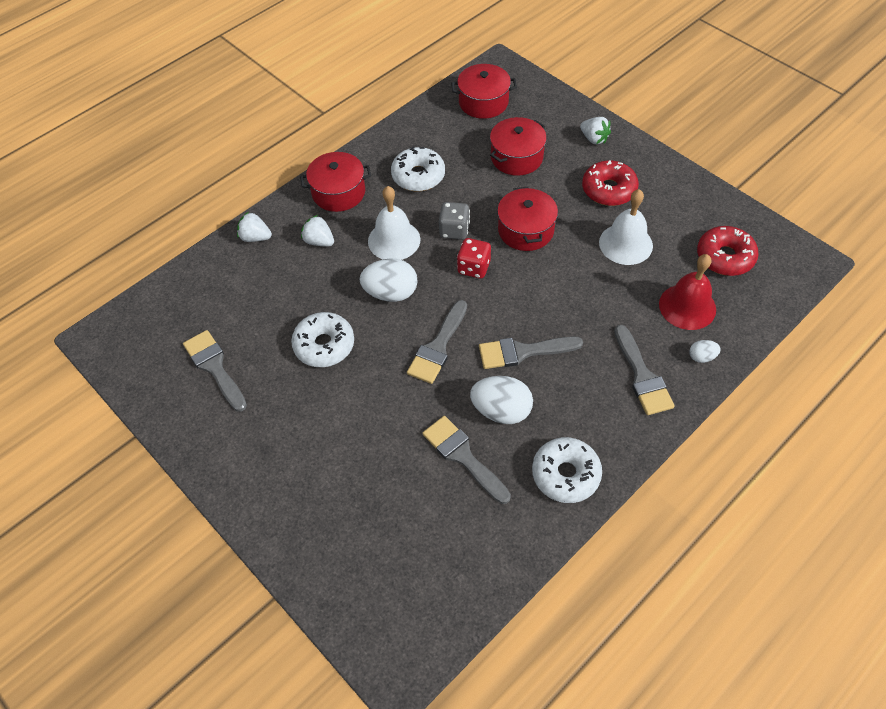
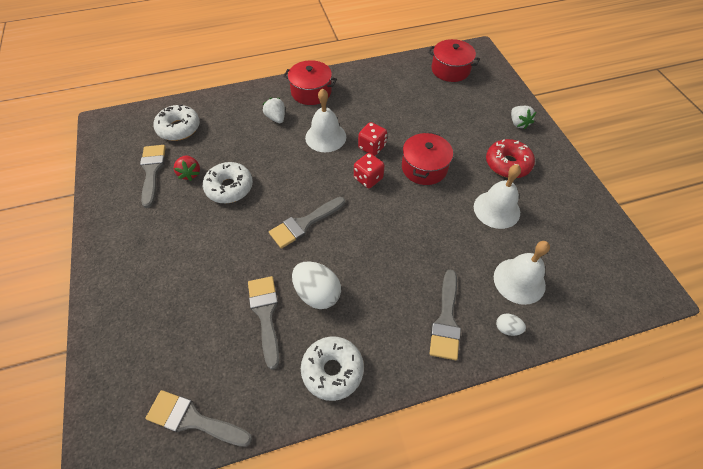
camera: 25 degrees right, 0 degrees up
(255, 237) = (238, 100): white strawberry -> none
(264, 350) = (190, 173): none -> red strawberry
(391, 293) = (298, 171): white egg -> none
(418, 176) = (371, 101): white donut -> white donut (179, 128)
(454, 230) = (372, 147): grey dice -> red dice
(516, 157) = (450, 115): red pot -> none
(522, 352) = (363, 256): grey brush -> grey brush (193, 419)
(687, 306) = (519, 281): red bell -> white bell
(725, 257) = (576, 255): red donut -> none

